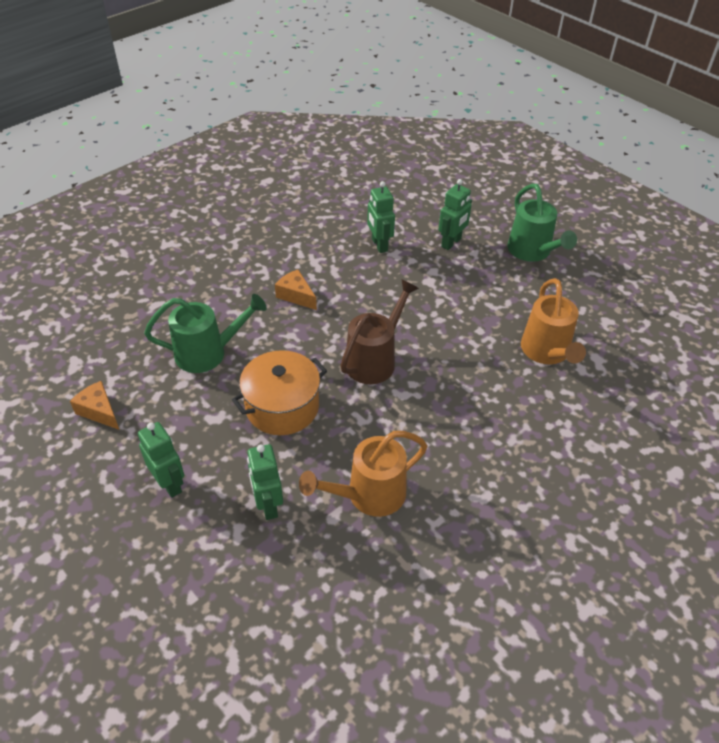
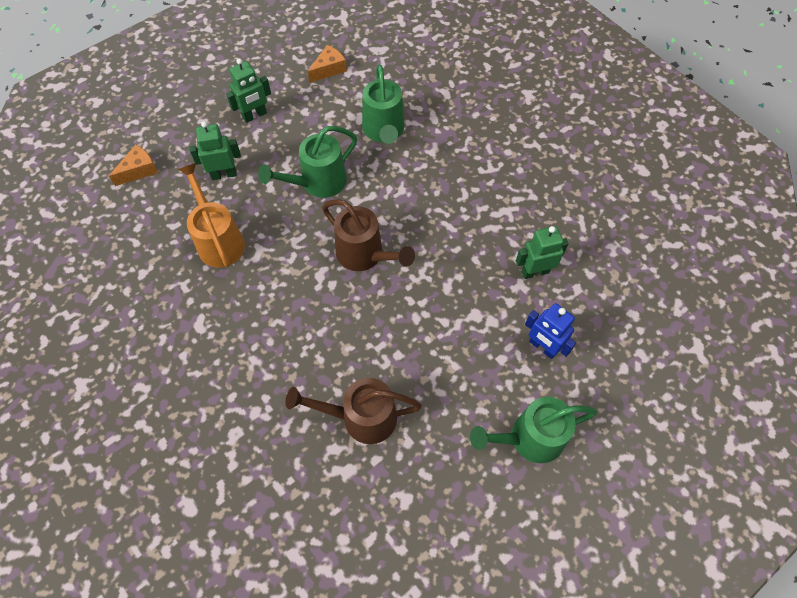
camera: 95 degrees right, 15 degrees up
(282, 407) = (317, 183): orange pot -> green watering can
(296, 296) = (454, 194): orange cheese -> orange cheese (139, 170)
(451, 243) = (542, 347): green robot -> blue robot
(547, 353) = (360, 417): orange watering can -> brown watering can

